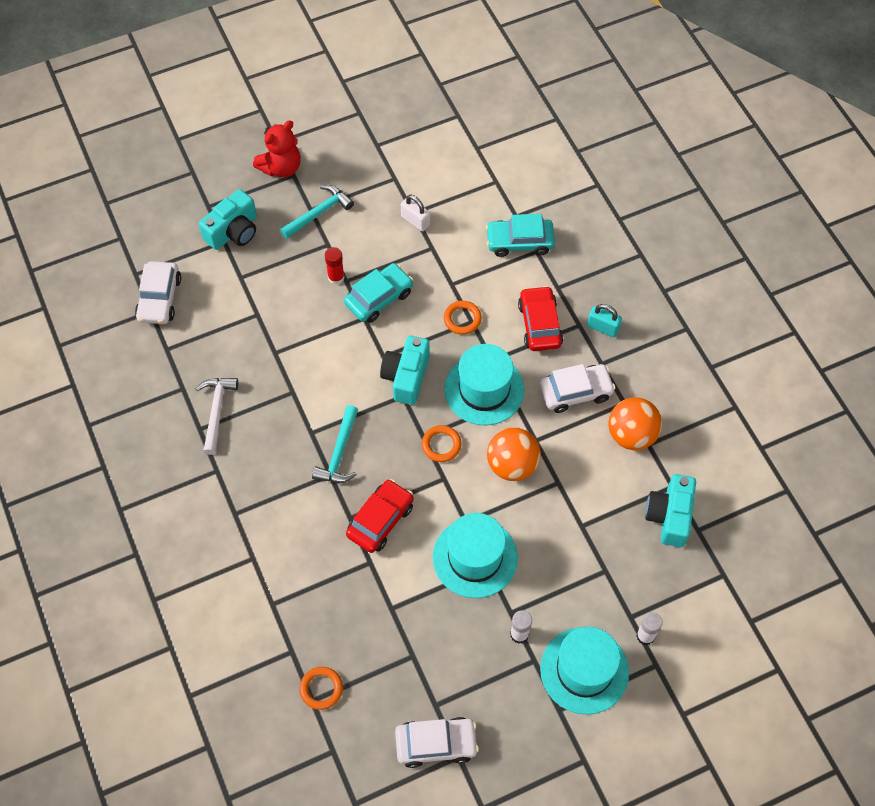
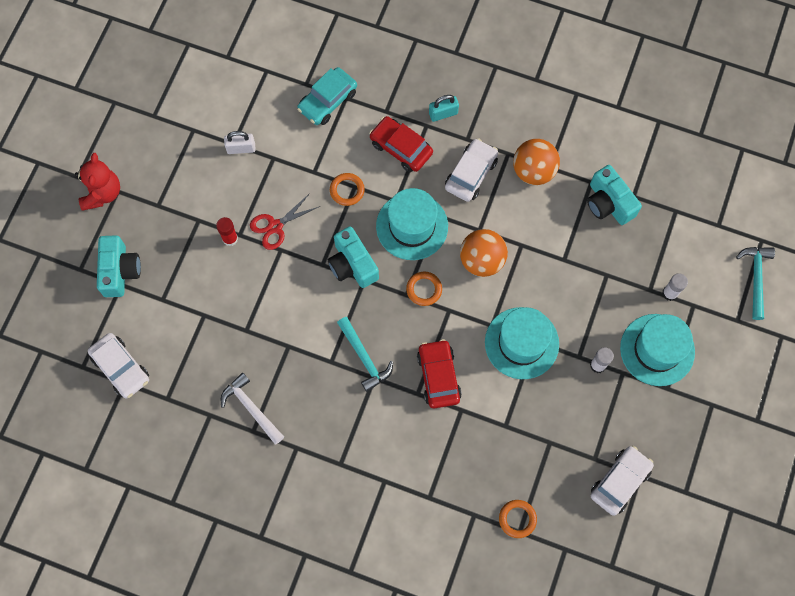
camera: 45 degrees left, 10 degrees up
(319, 213) = (167, 202): turquoise hammer -> turquoise hammer (755, 278)
(379, 298) = (275, 226): turquoise car -> red scissors

